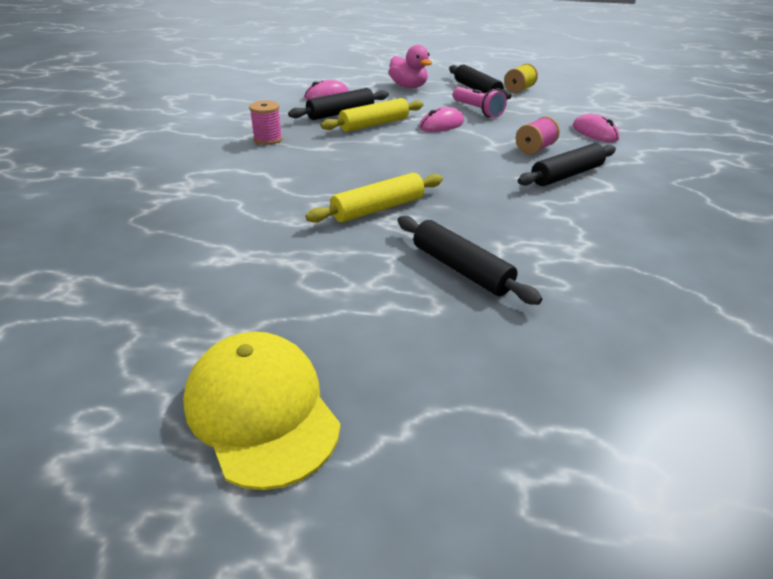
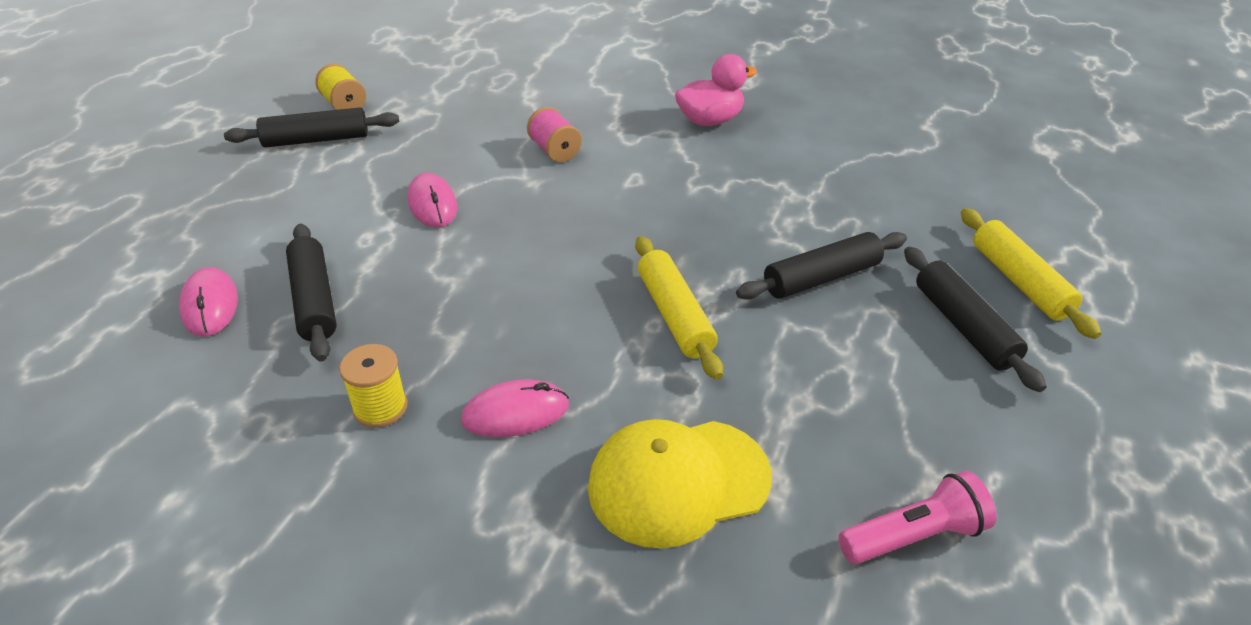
camera: 75 degrees left, 5 degrees up
(261, 410) = (1049, 460): yellow cap -> yellow cap (678, 481)
(268, 139) = (380, 407): pink spool -> yellow spool
(374, 124) = (389, 270): yellow rolling pin -> yellow rolling pin (1019, 281)
(408, 87) = (244, 202): pink duck -> pink duck (710, 120)
(477, 110) = (400, 160): pink flashlight -> pink flashlight (914, 535)
(566, 175) = (634, 150): black rolling pin -> black rolling pin (964, 326)
(594, 132) = (529, 95): pink mouse -> pink mouse (515, 413)

